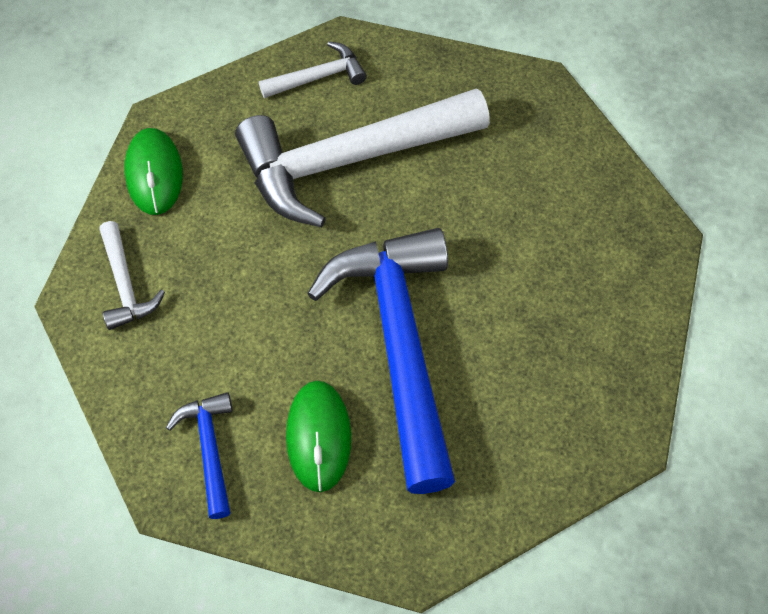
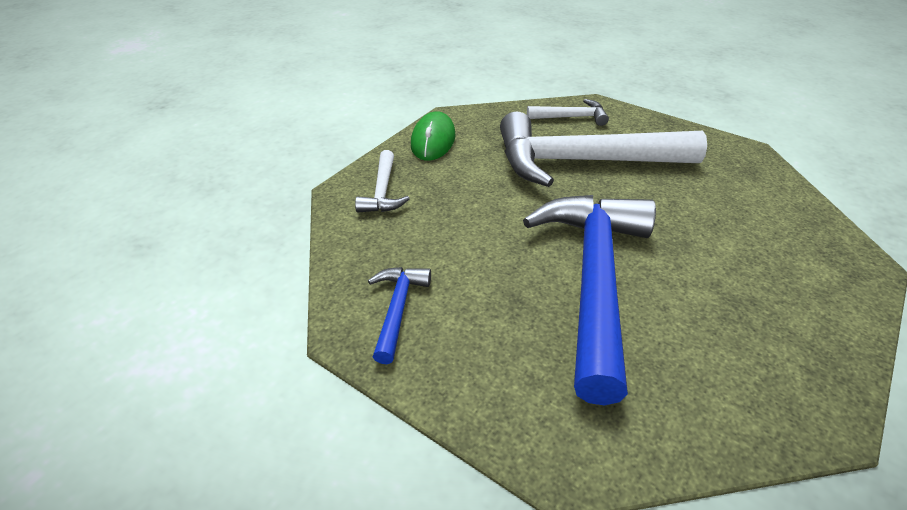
camera: 20 degrees right, 20 degrees down
(319, 437) = (498, 327): green mouse -> none

